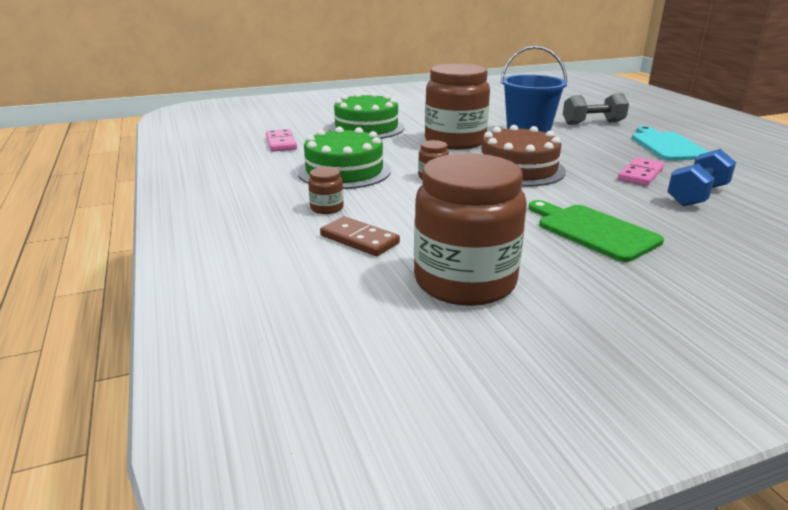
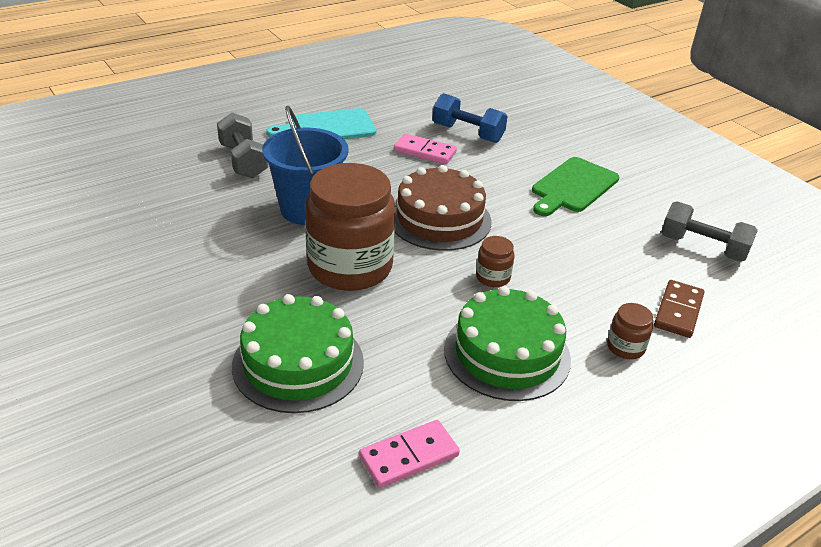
camera: 105 degrees left, 10 degrees up
(465, 281) = (703, 247): brown jar -> grey dumbbell

